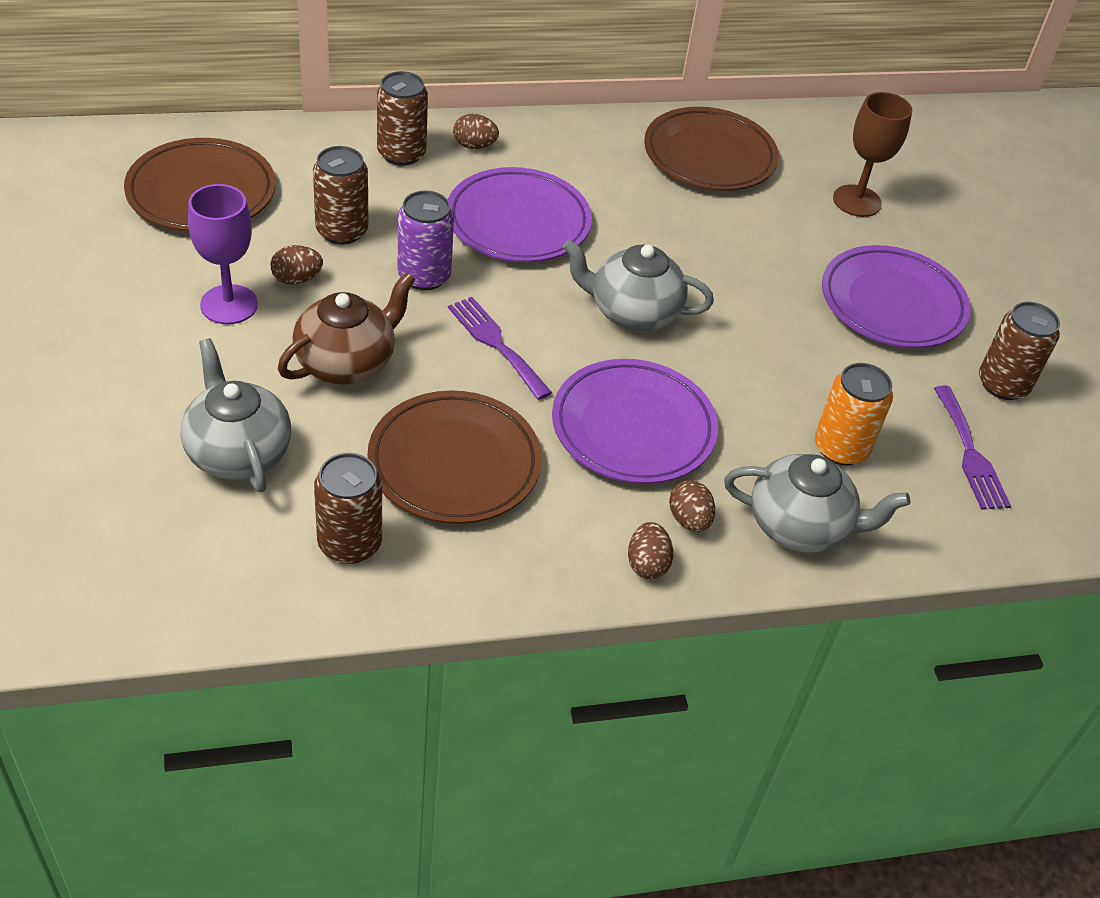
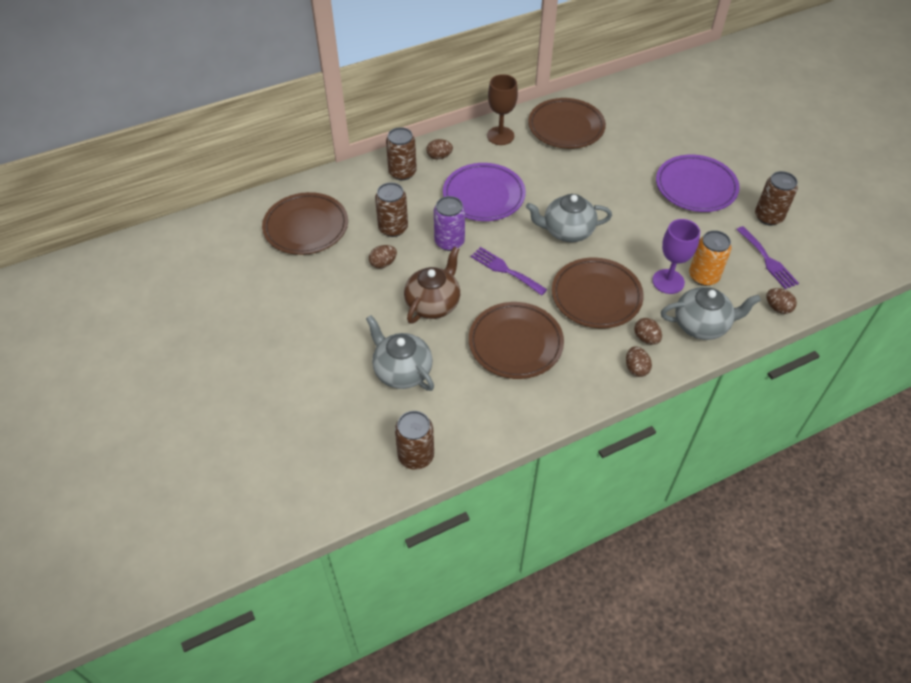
camera: 10 degrees left, 5 degrees up
(229, 305) = (354, 289): purple goblet -> purple goblet (668, 281)
(350, 543) = (483, 403): brown can -> brown can (416, 456)
(633, 428) = (596, 296): purple plate -> brown plate
(857, 201) = (653, 132): brown goblet -> brown goblet (500, 136)
(953, 536) = (777, 308): none -> brown egg

